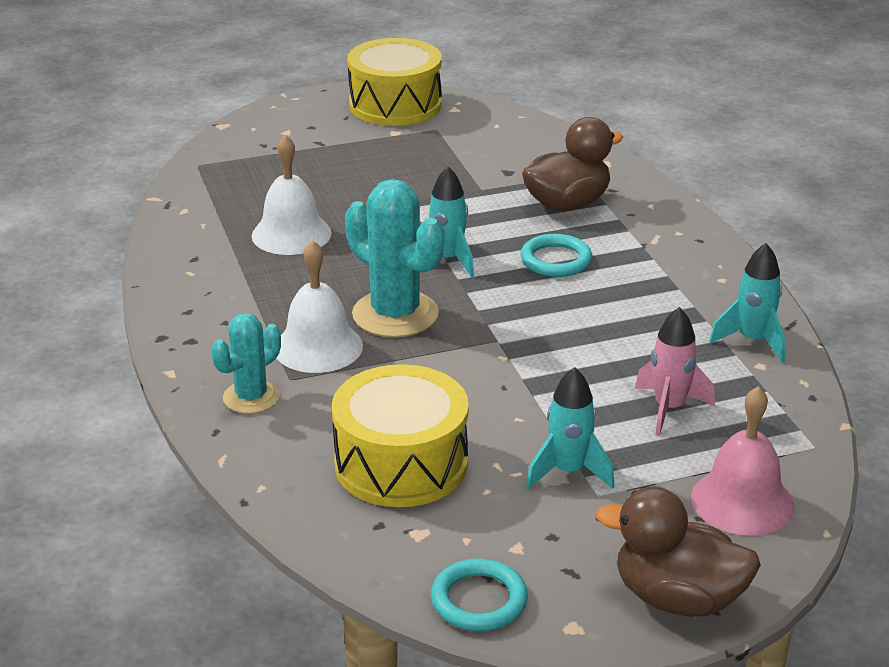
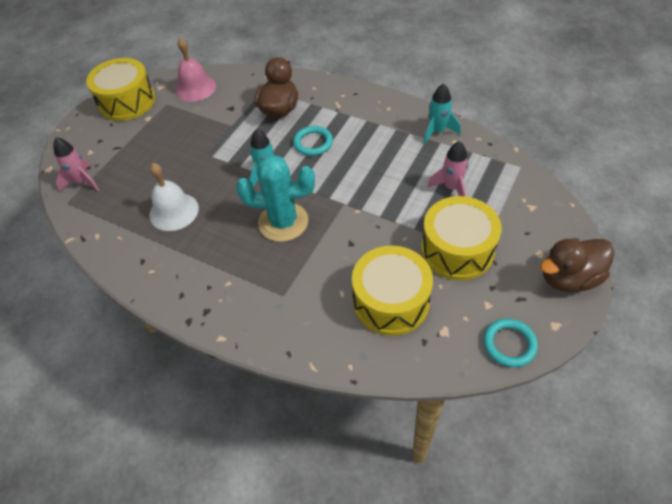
camera: 40 degrees left, 20 degrees up
(239, 155) = (82, 182): none -> pink rocket
(251, 397) = (279, 320): turquoise cactus -> none
(318, 347) = (272, 267): white bell -> none
(568, 472) = (457, 250): turquoise rocket -> yellow drum
(742, 501) = (530, 212): pink bell -> pink bell (195, 88)

